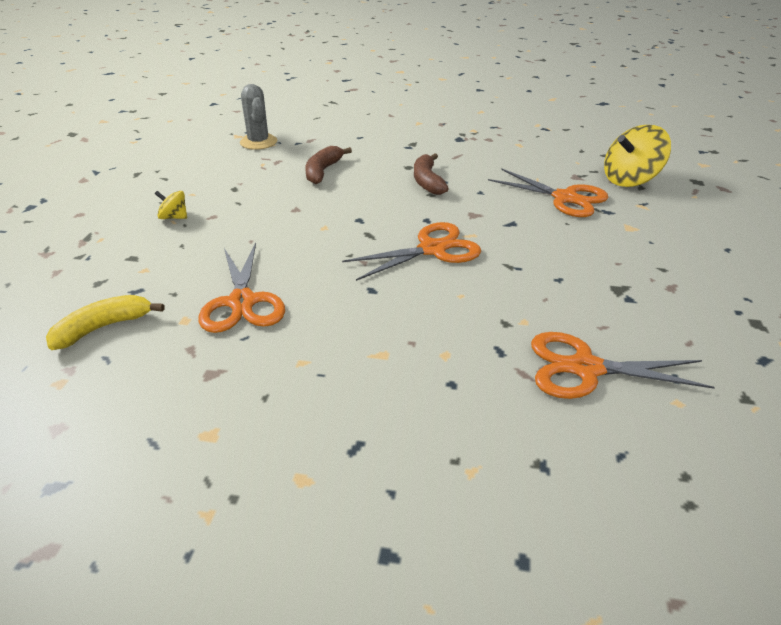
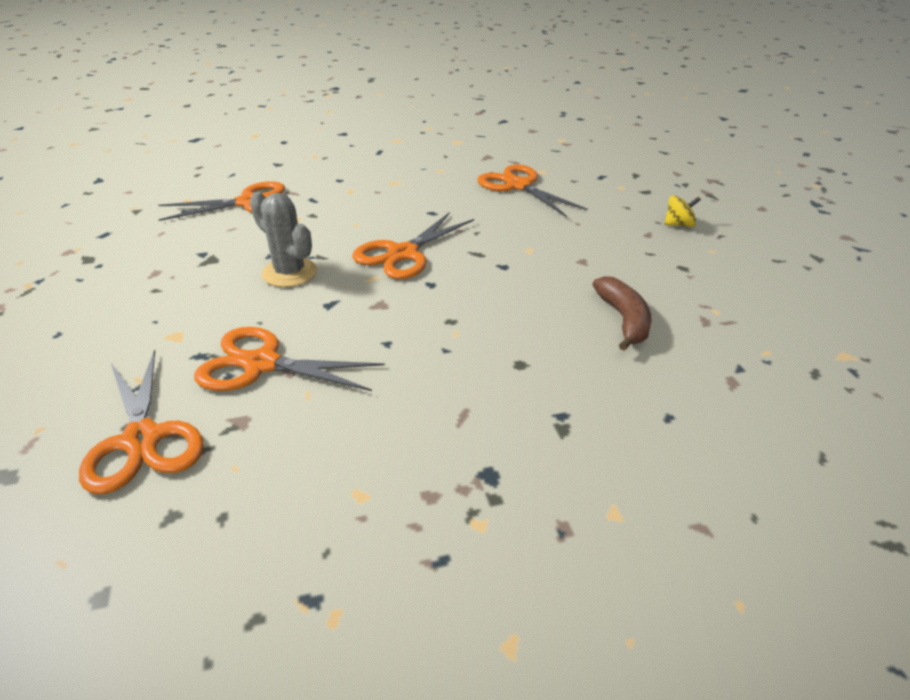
camera: 155 degrees right, 0 degrees up
(103, 327) = (583, 158): yellow banana -> none
(258, 142) = (792, 350): grey cactus -> grey cactus (289, 273)
(427, 181) = (470, 341): brown banana -> none
(630, 180) = (142, 440): yellow spinning top -> orange scissors

